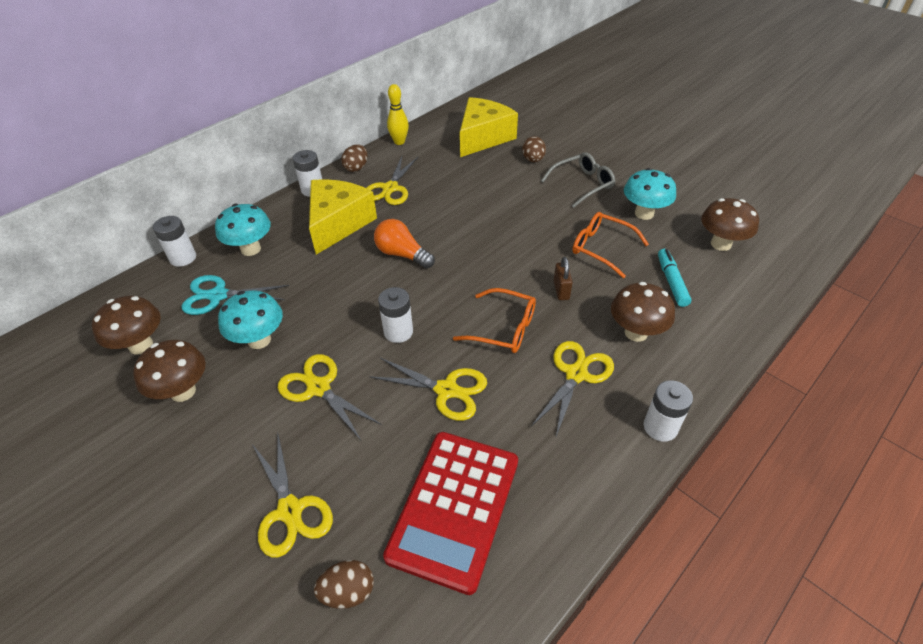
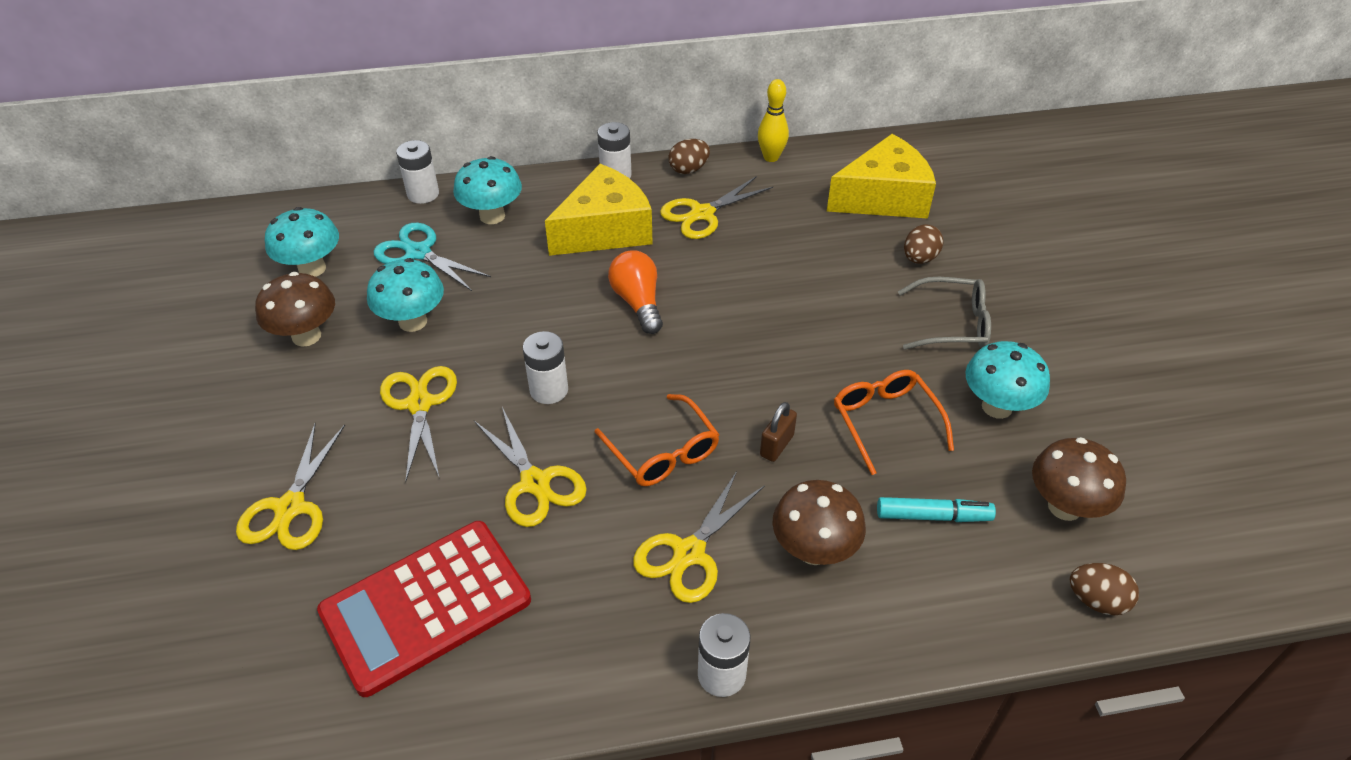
camera: 35 degrees right, 0 degrees up
(141, 345) = (312, 269): brown mushroom -> turquoise mushroom
(348, 592) = (268, 615): brown egg -> brown egg (1096, 600)
(576, 374) = (689, 553): yellow scissors -> yellow scissors turned 150 degrees clockwise
(671, 282) = (932, 516): turquoise marker -> turquoise marker turned 60 degrees clockwise

